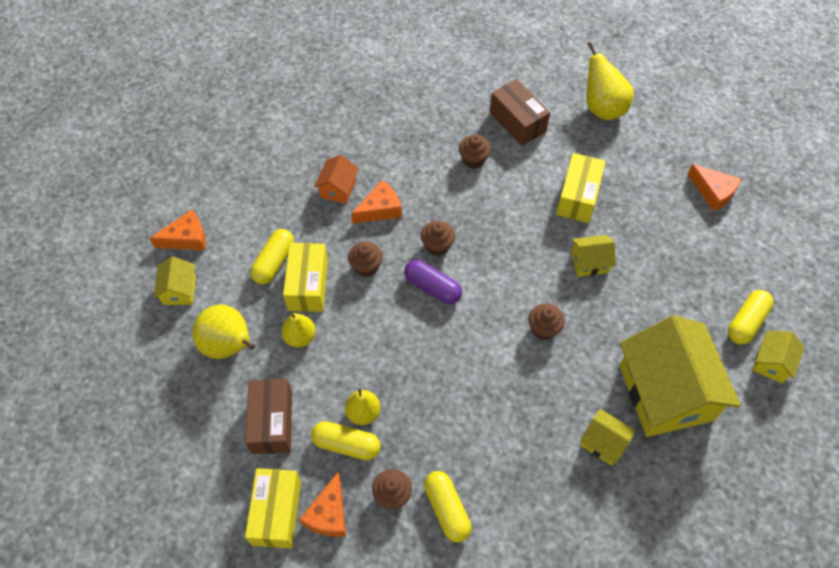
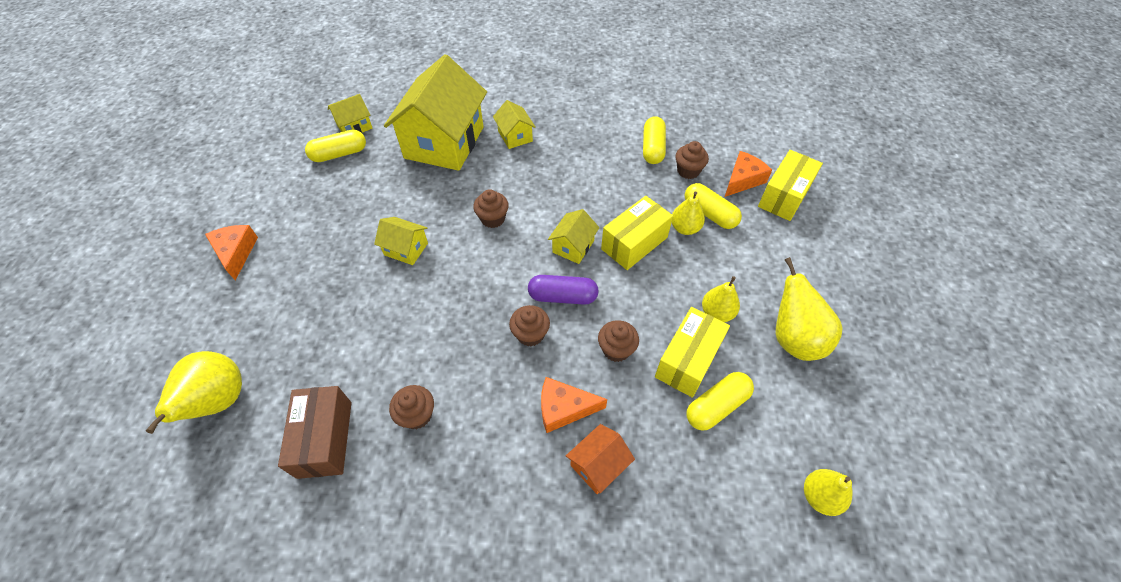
camera: 150 degrees left, 5 degrees down
(179, 290) = (840, 427): yellow house -> yellow house (573, 246)
(186, 238) = (819, 496): orange cheese -> yellow pear
(272, 422) = (769, 255): brown box -> none
(433, 287) = (563, 296): purple capsule -> purple capsule turned 60 degrees counterclockwise
(577, 197) = (354, 312): yellow box -> yellow box (634, 243)

